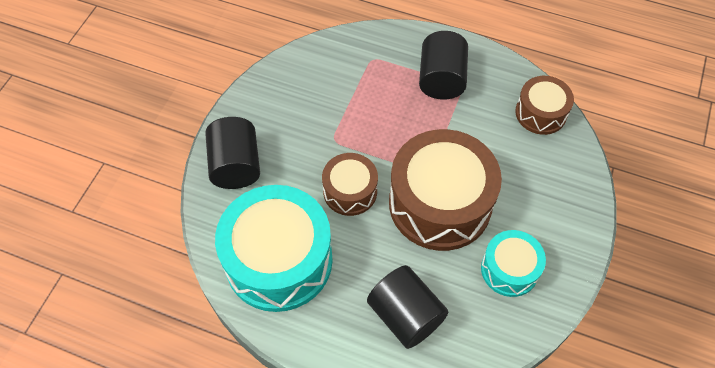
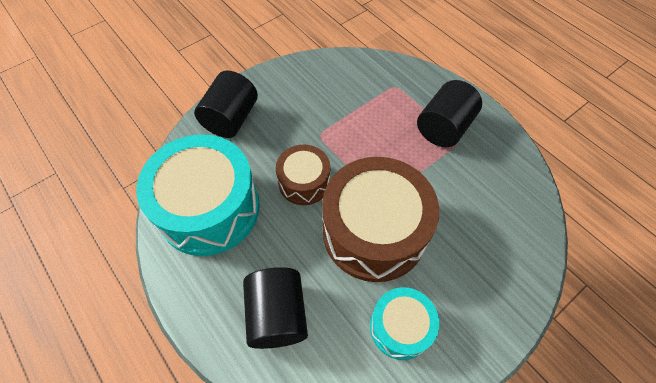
camera: 30 degrees right, 0 degrees up
(540, 113) = (521, 198): brown drum -> none

